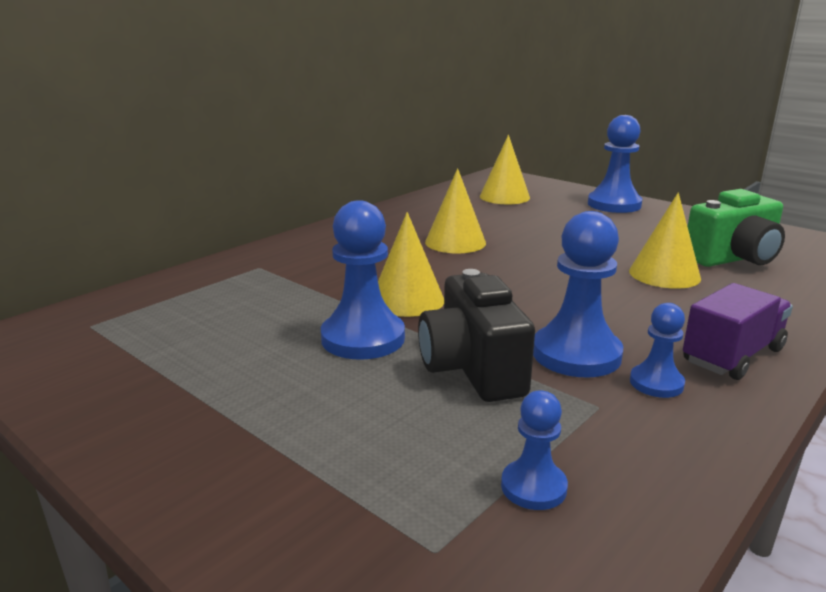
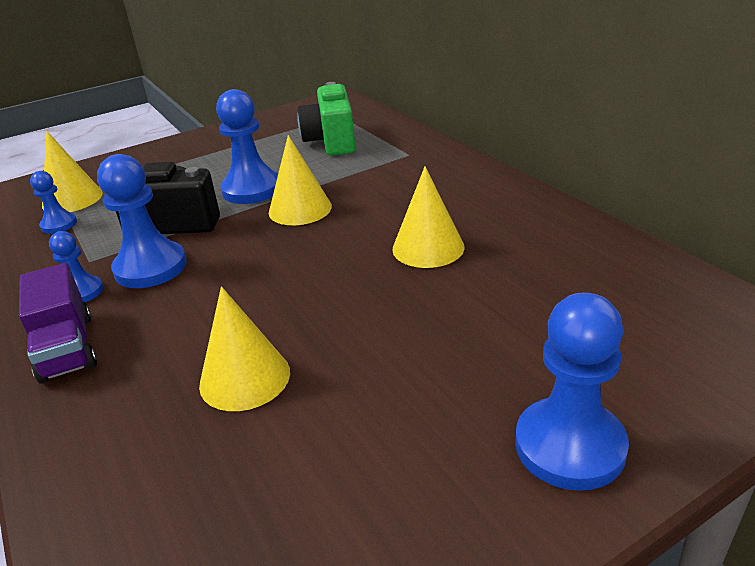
camera: 110 degrees right, 10 degrees up
(504, 197) = (629, 320): yellow cone -> yellow cone (72, 199)
(733, 259) = (244, 480): green camera -> green camera (331, 141)

